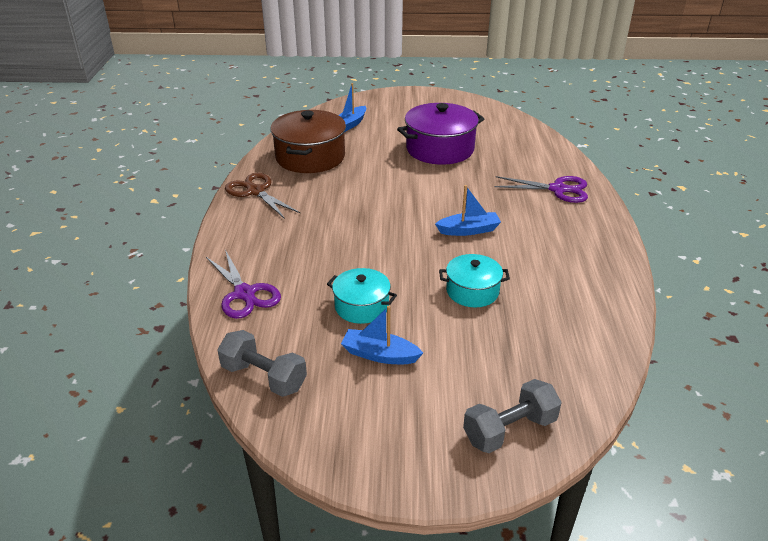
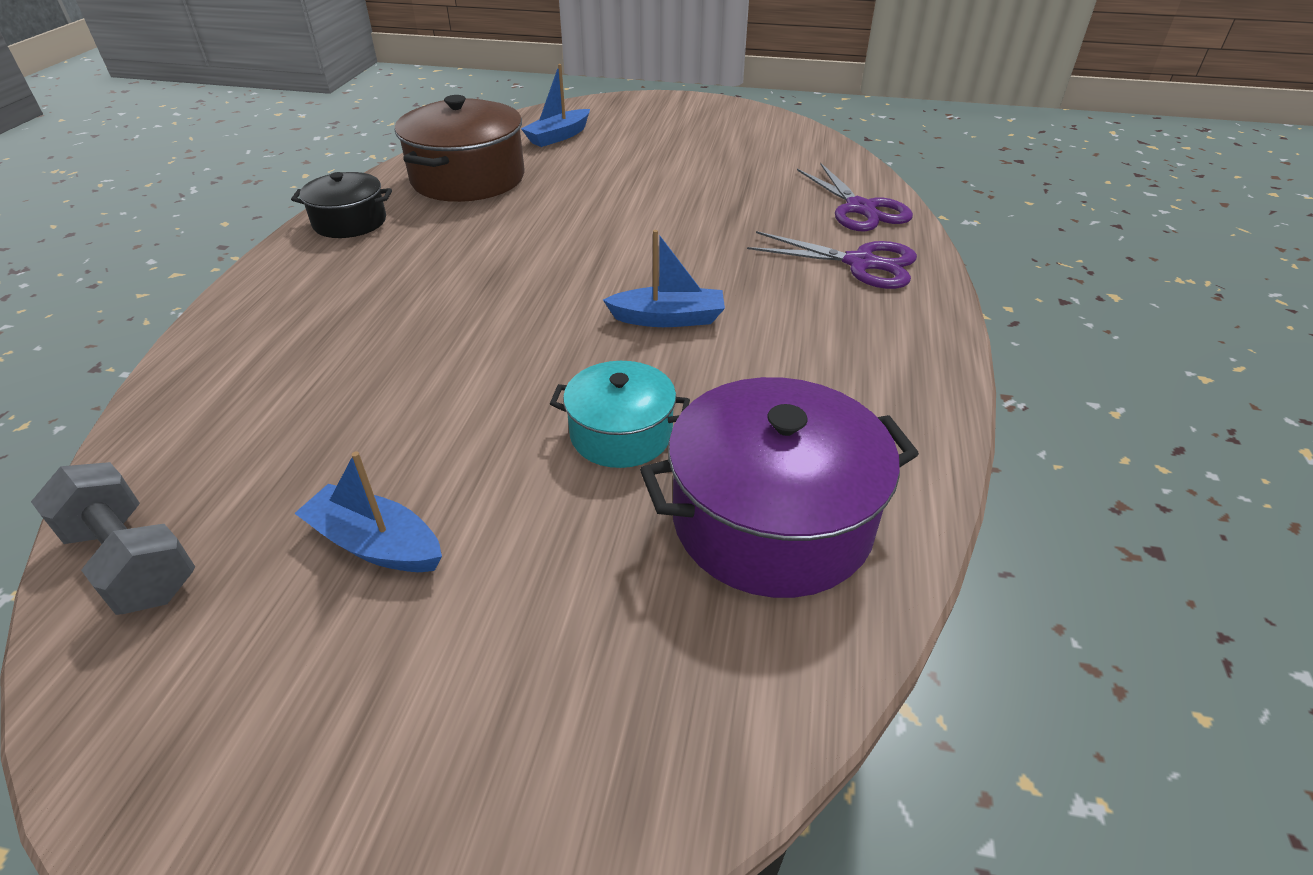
camera: 10 degrees right, 5 degrees up
(245, 294) = (214, 390): purple scissors -> purple scissors (860, 209)
(255, 191) = (350, 222): brown scissors -> black pot
(361, 306) = (400, 439): turquoise pot -> none
(440, 149) = (682, 182): purple pot -> purple pot (772, 520)
(509, 430) = (551, 773): grey dumbbell -> none

